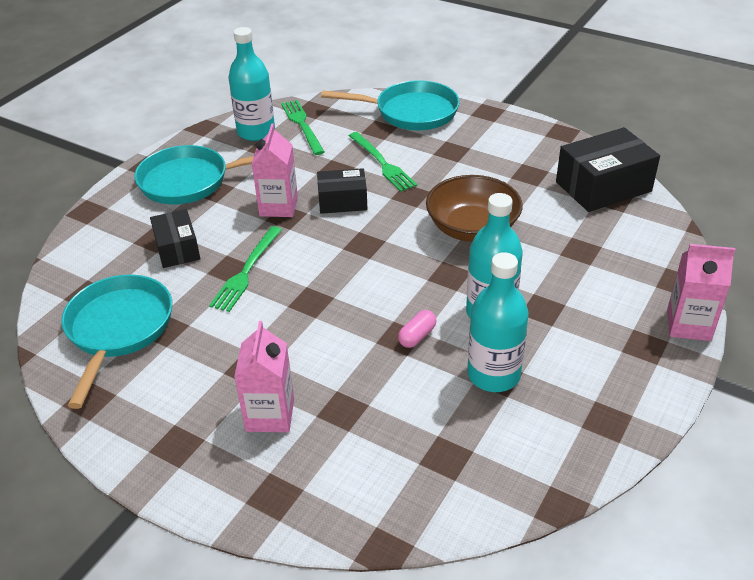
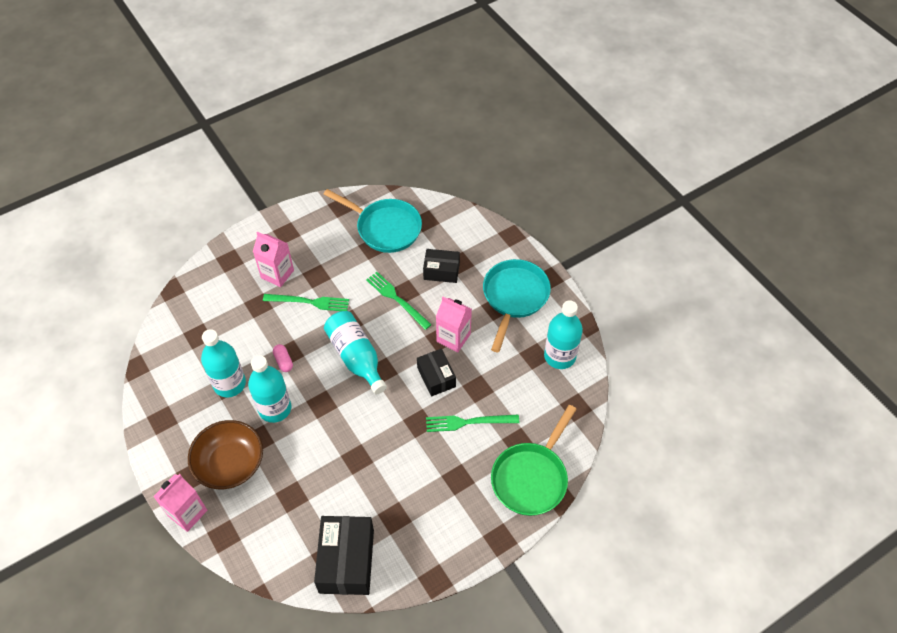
camera: 115 degrees right, 15 degrees up
(302, 125) = (553, 390): green fork -> green fork (309, 302)
(342, 201) = (436, 377): black box -> black box turned 45 degrees counterclockwise
(361, 272) = (356, 357): none -> turquoise bottle
(411, 112) = (531, 477): turquoise pan -> green pan
(472, 228) = (357, 442): brown bowl -> brown bowl (230, 464)

